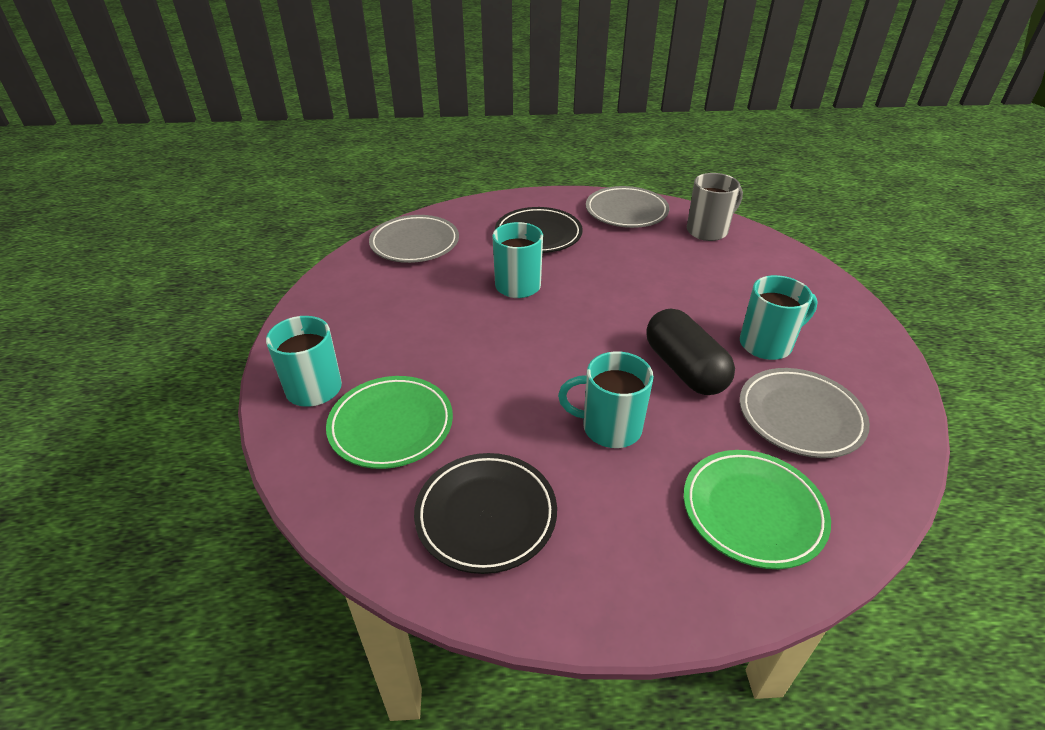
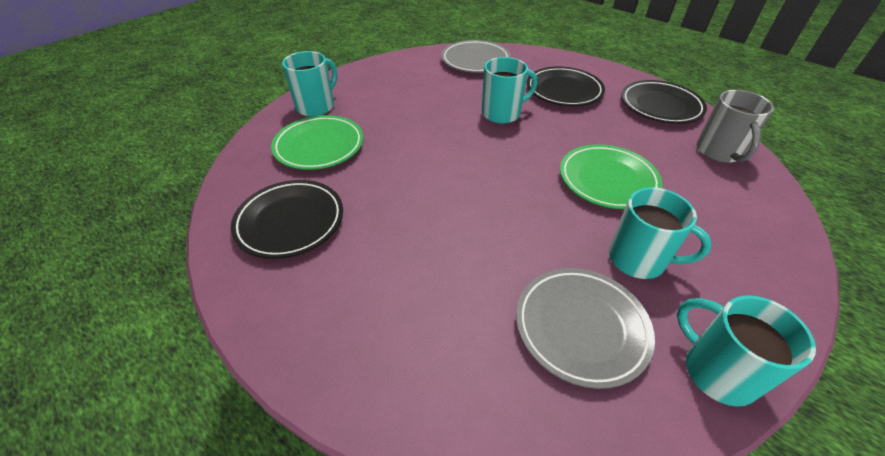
camera: 45 degrees right, 5 degrees up
(609, 427) = (426, 228): turquoise mug -> turquoise mug (716, 371)
(626, 212) = (660, 106): grey plate -> black plate
(684, 368) = (537, 230): black capsule -> none
(708, 231) = (719, 152): grey mug -> grey mug turned 75 degrees clockwise
(752, 511) = (434, 353): green plate -> green plate (607, 180)

